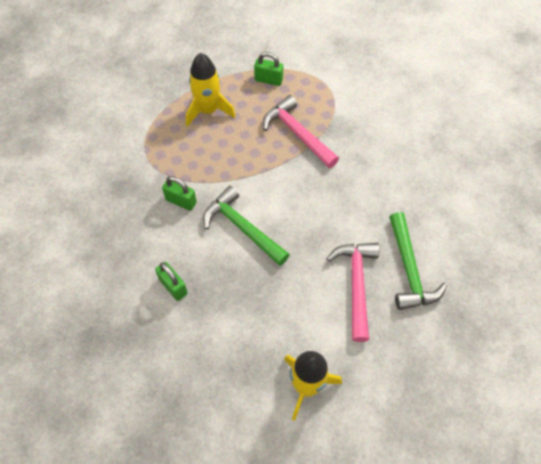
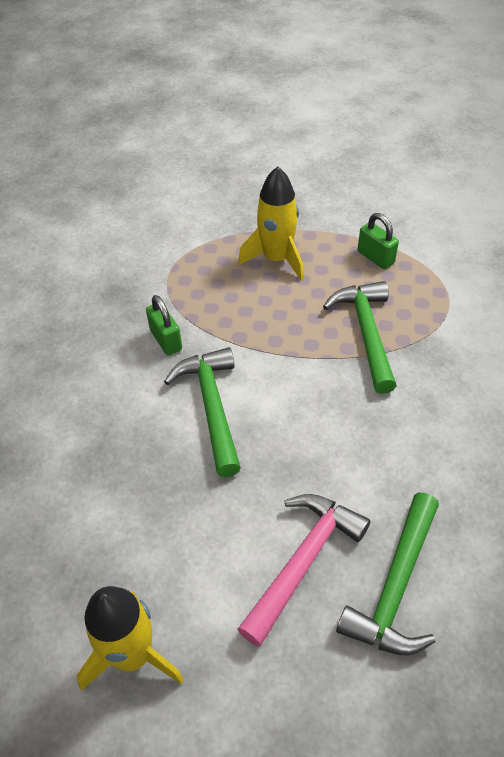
camera: 35 degrees right, 10 degrees down
(173, 286) = (79, 429): green padlock -> none
(297, 133) = (366, 332): pink hammer -> green hammer

